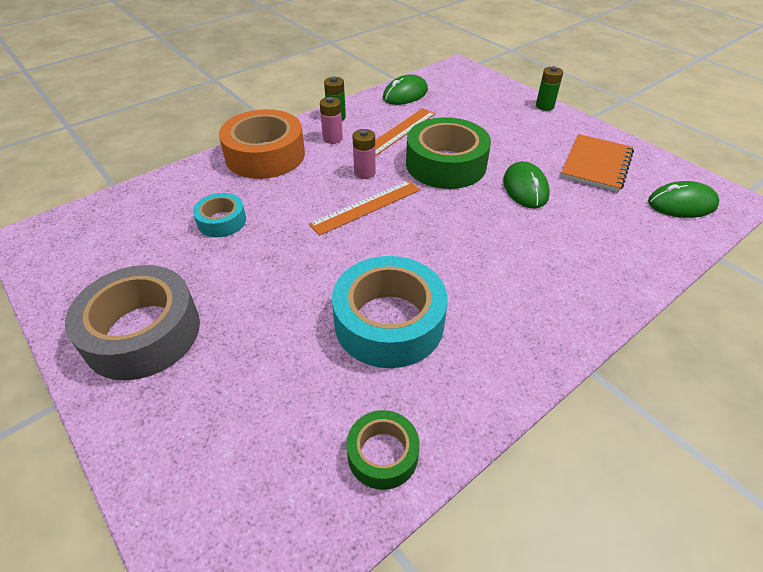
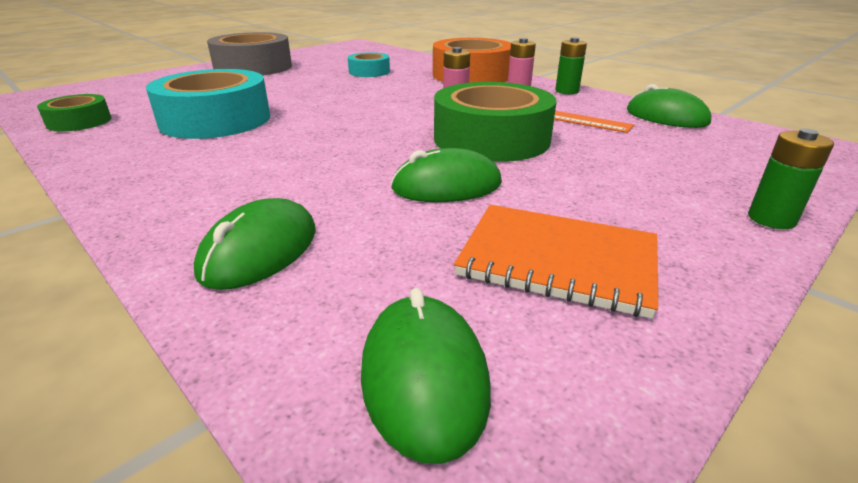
camera: 85 degrees right, 15 degrees down
(366, 207) = (391, 108): orange ruler -> none
(617, 255) = (259, 251): none -> green mouse

